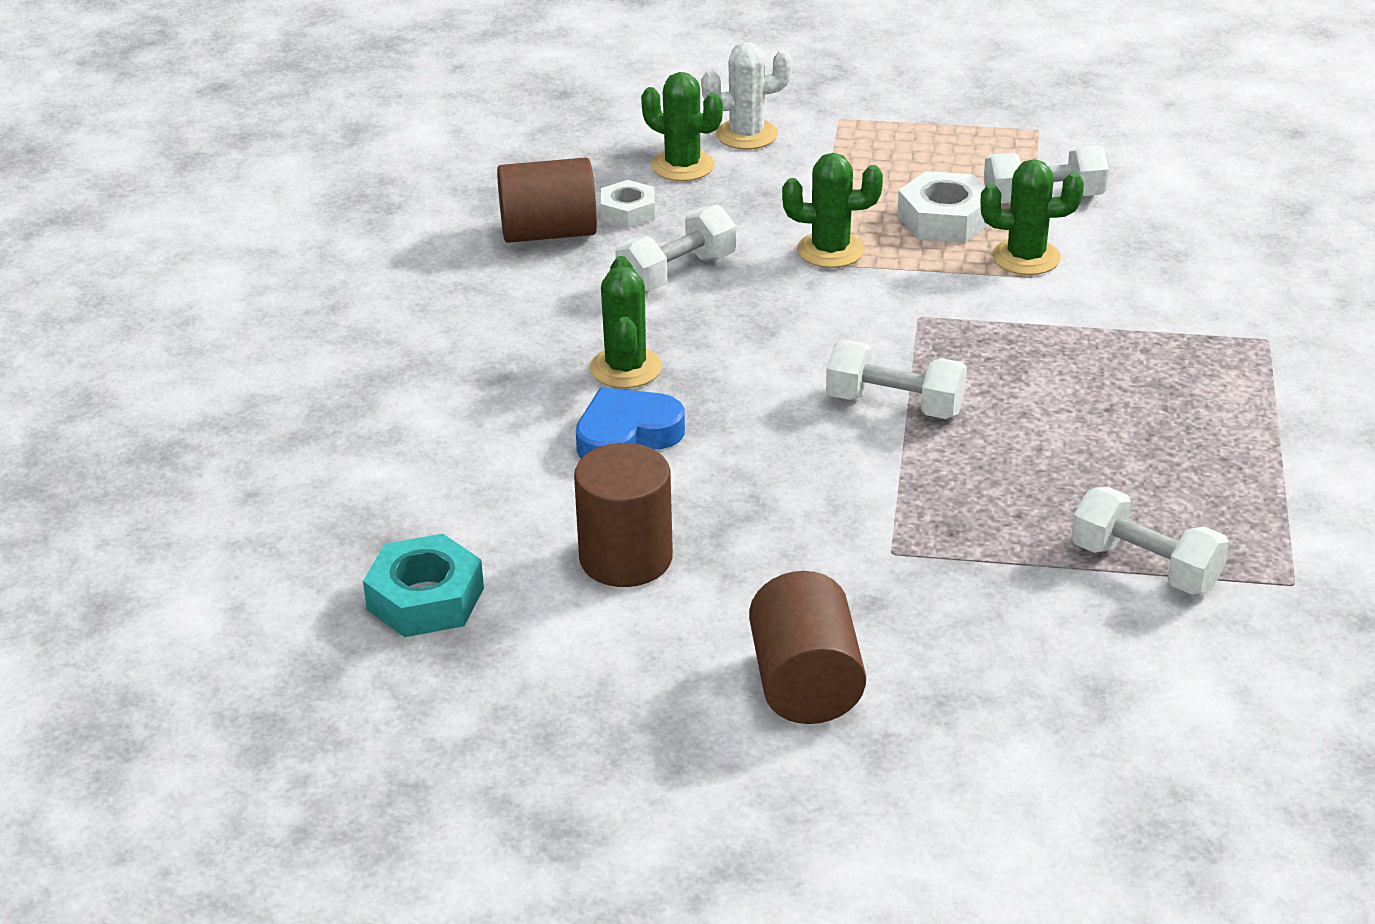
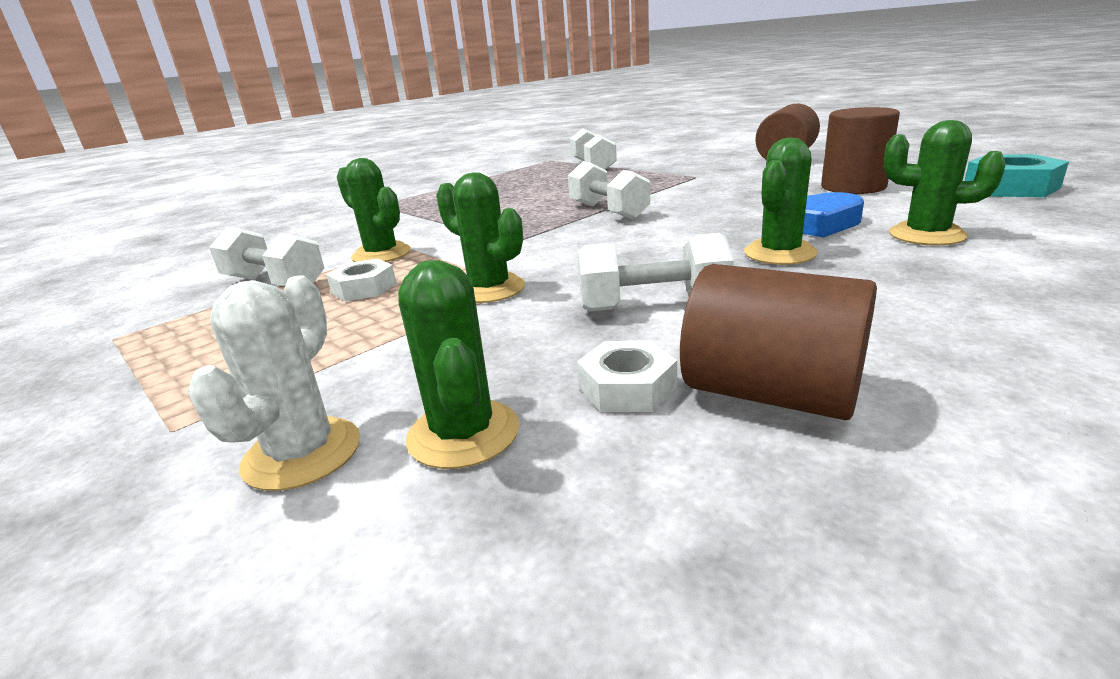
camera: 140 degrees left, 10 degrees down
(503, 438) = (926, 235): none -> green cactus
(746, 135) = (302, 453): white cactus -> white cactus turned 75 degrees clockwise
(944, 219) = (364, 288): white nut -> white nut, size x0.65

